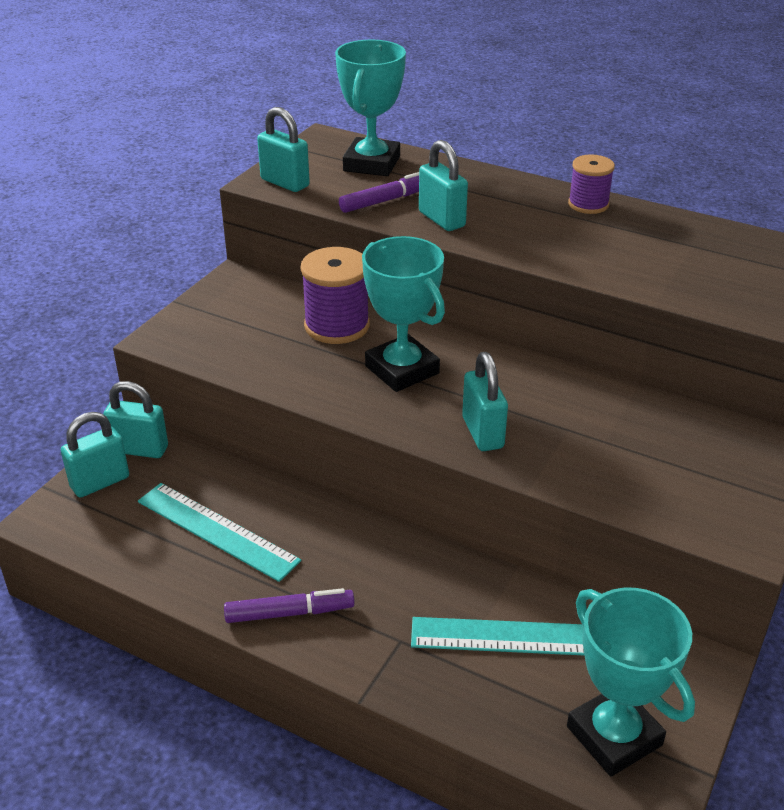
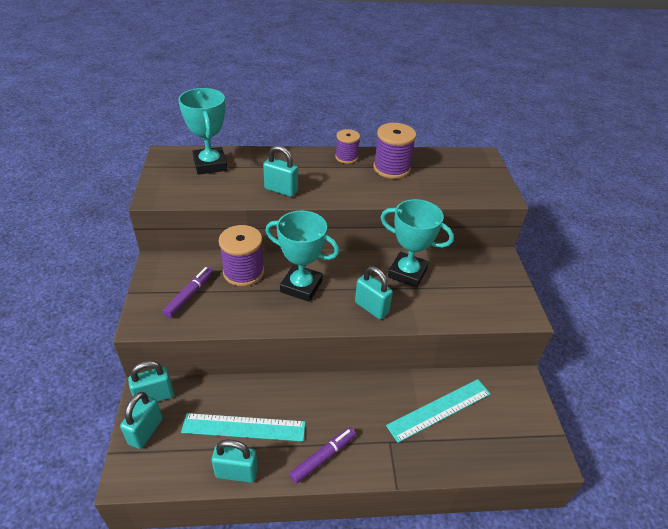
camera: 35 degrees left, 5 degrees up
(285, 183) = (168, 193): turquoise padlock -> turquoise padlock (236, 473)
(387, 200) = (240, 187): purple marker -> purple marker (190, 295)
(614, 736) = (516, 438): turquoise trophy -> turquoise trophy (407, 273)
(650, 237) = (391, 168): none -> purple spool

